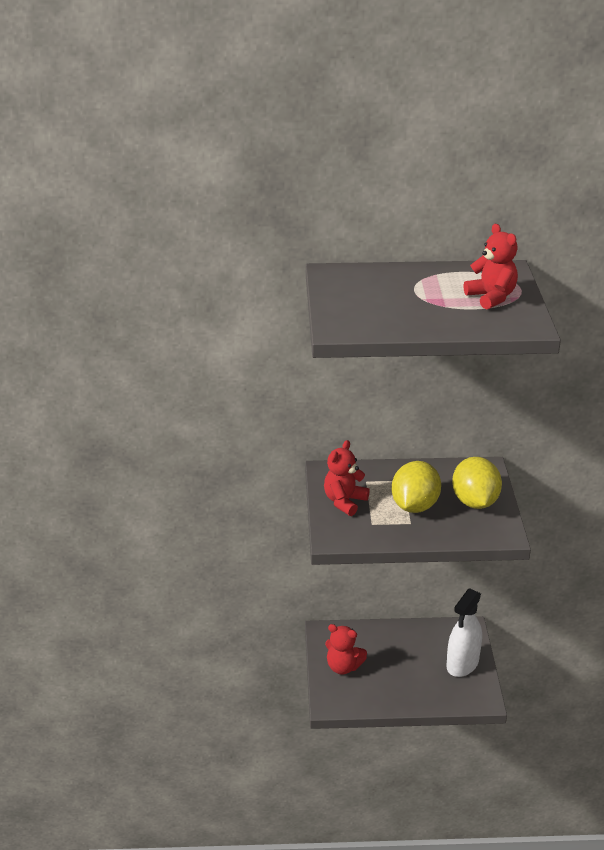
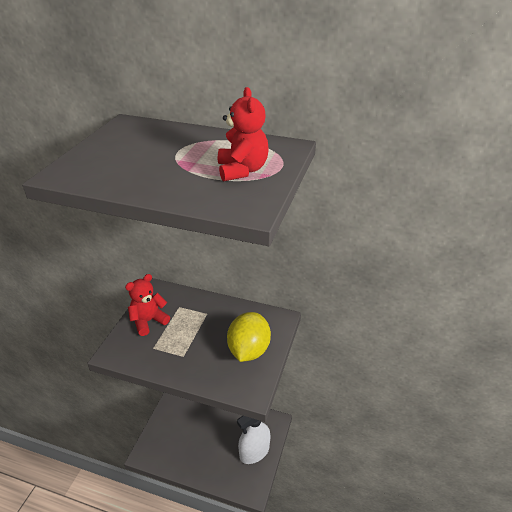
camera: 20 degrees right, 5 degrees up
(343, 666) = (171, 426): red teddy bear -> none
(414, 506) = (198, 340): yellow lemon -> none

